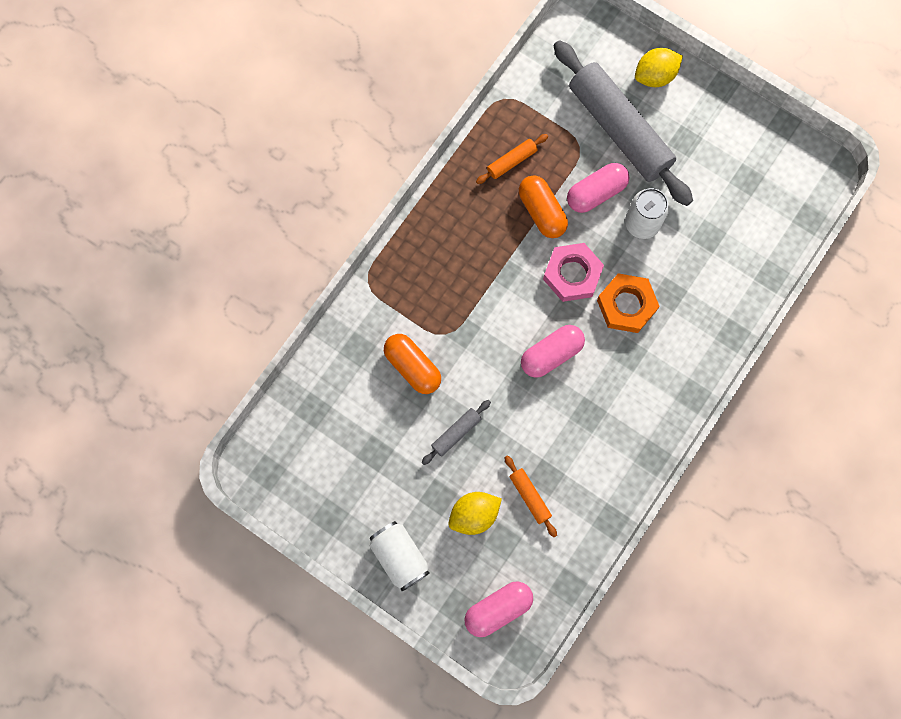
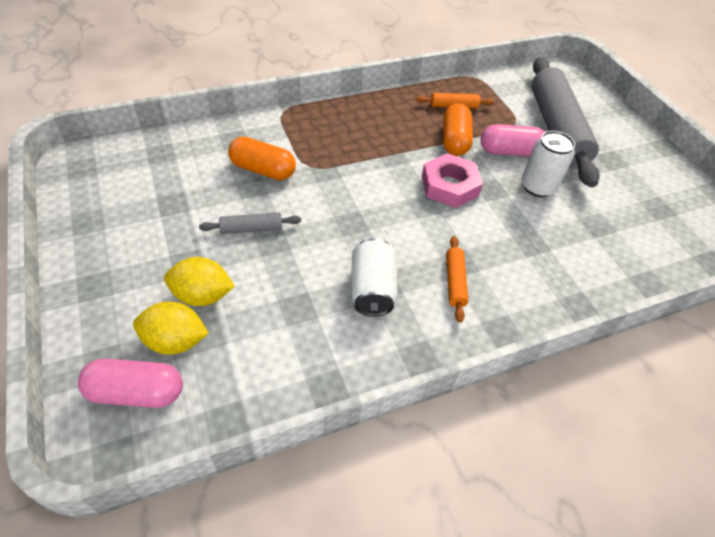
camera: 30 degrees right, 25 degrees down
(399, 557) = (103, 285): white can -> white can (372, 289)
(412, 367) = (263, 170): orange capsule -> orange capsule turned 60 degrees counterclockwise
(530, 496) = (268, 314): orange rolling pin -> orange rolling pin (455, 282)
(551, 354) = (386, 224): pink capsule -> none
(626, 305) = (483, 229): orange nut -> none
(655, 76) = (607, 117): yellow lemon -> yellow lemon (175, 341)

